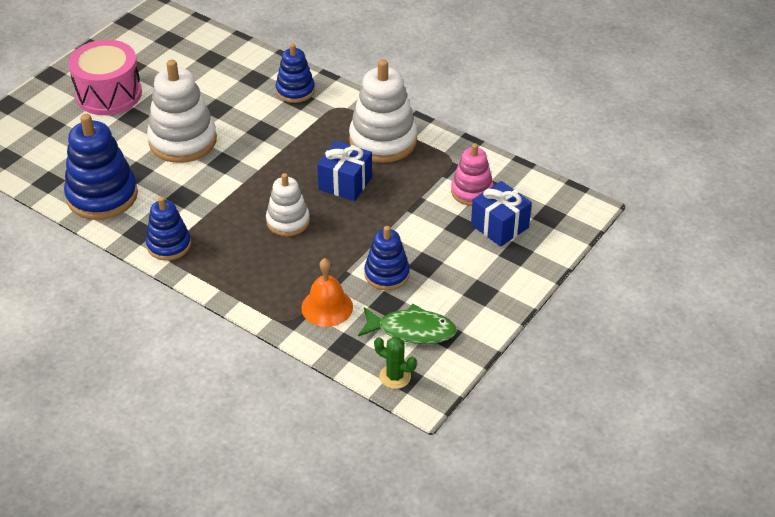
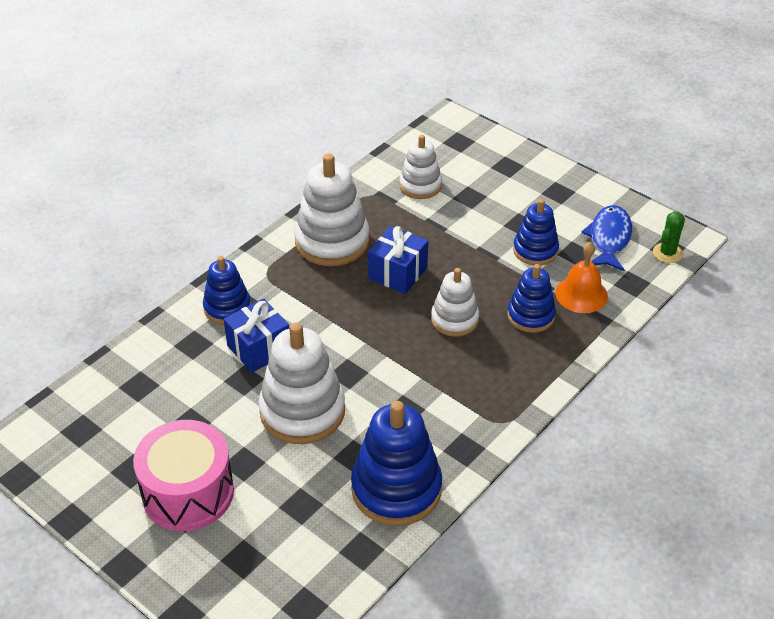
camera: 85 degrees left, 0 degrees up
(169, 245) = (488, 420): blue stacking toy -> blue stacking toy (531, 316)
(412, 330) = (609, 238): green fish -> blue fish
(472, 191) = (420, 185): pink stacking toy -> white stacking toy
(499, 226) = (471, 172): blue gift -> blue gift (259, 348)

